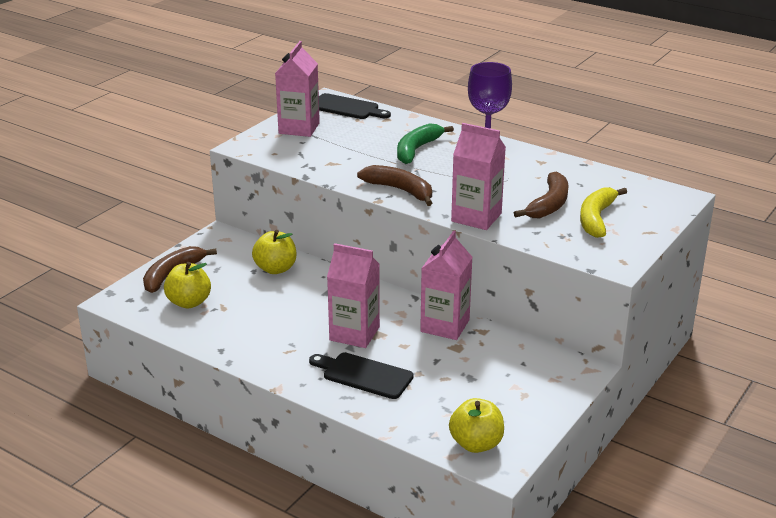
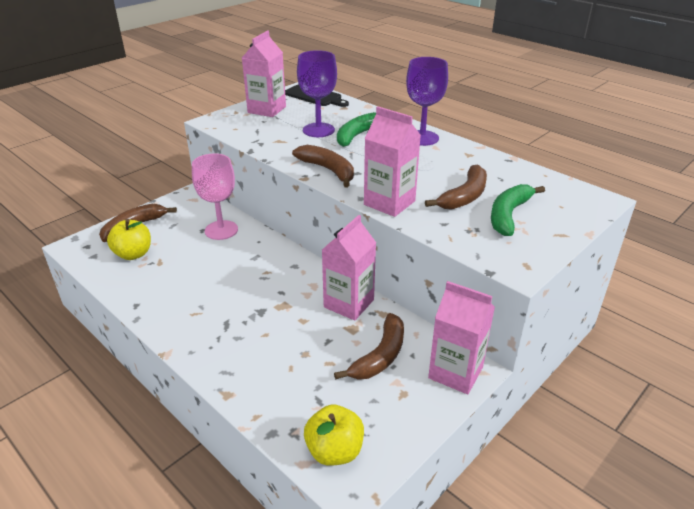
camera: 10 degrees right, 5 degrees up
(275, 269) = (221, 230): yellow apple -> pink goblet
(354, 334) = (262, 302): pink carton -> pink carton (455, 372)
(364, 375) = (252, 349): black cutting board -> none
(370, 148) = (318, 130): none -> purple goblet
(492, 367) = (380, 356): none -> brown banana
(596, 219) = (508, 215): yellow banana -> green banana

